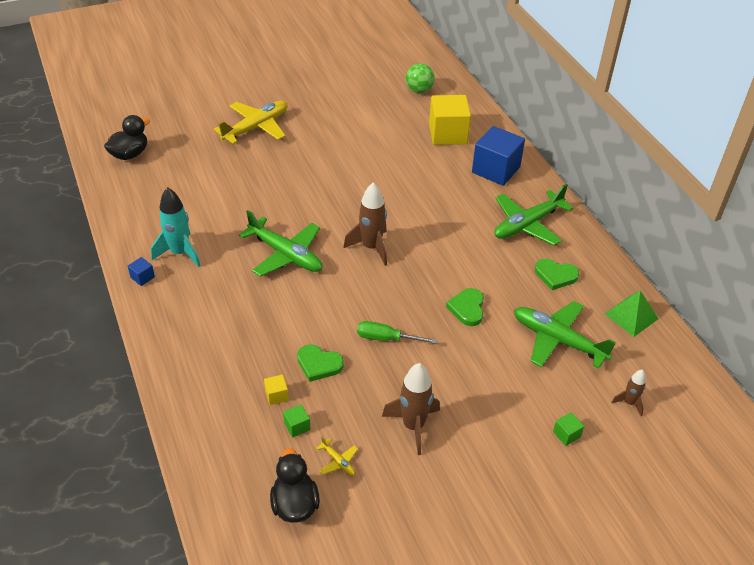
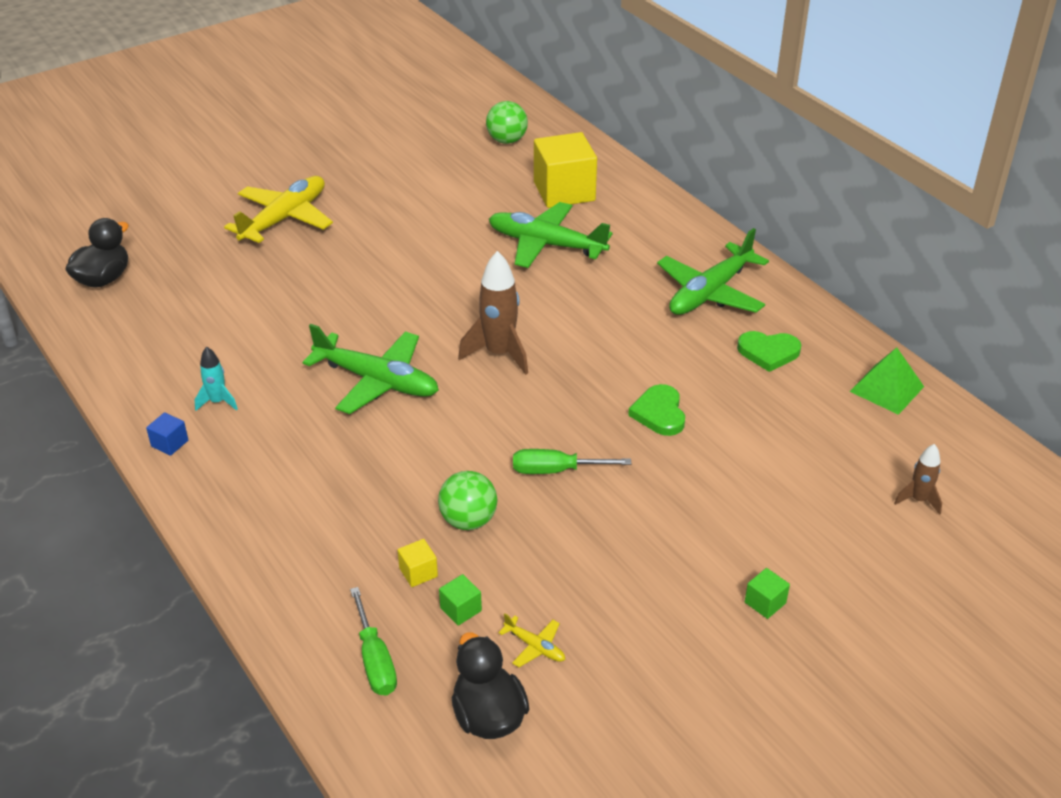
camera: 10 degrees left, 5 degrees down
(180, 253) = (218, 402): turquoise rocket -> turquoise rocket, size x0.55
(233, 451) = (375, 659): none -> green screwdriver
(319, 364) = (468, 520): green heart -> green ball
(413, 426) = (629, 580): brown rocket -> none
(495, 170) = (645, 229): blue cube -> none
(558, 340) = (797, 435): green plane -> green plane (546, 245)
(566, 434) = (846, 555): green cube -> green cube (765, 603)

